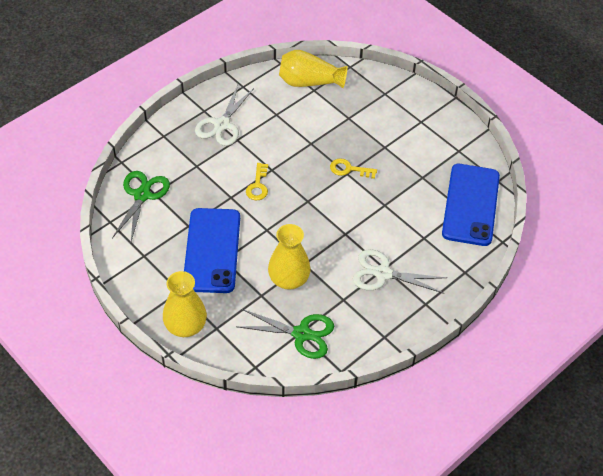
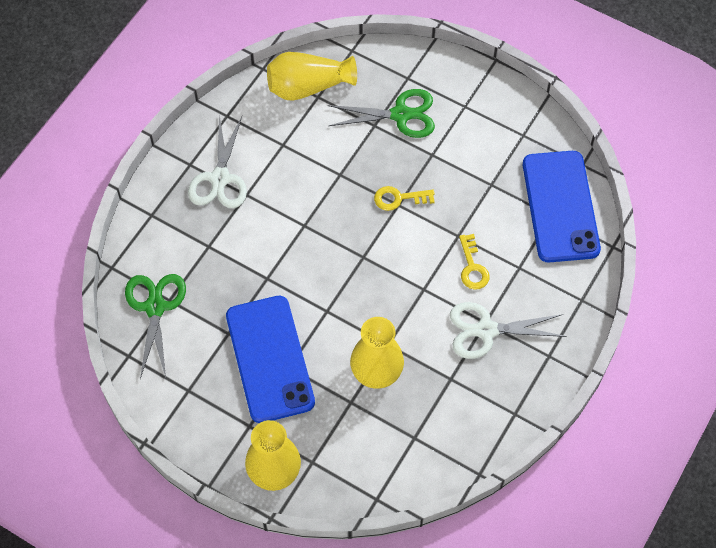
camera: 15 degrees left, 10 degrees up
(258, 185) = (295, 252): yellow key -> yellow key (472, 267)
(301, 334) = (416, 439): green scissors -> green scissors (400, 115)

